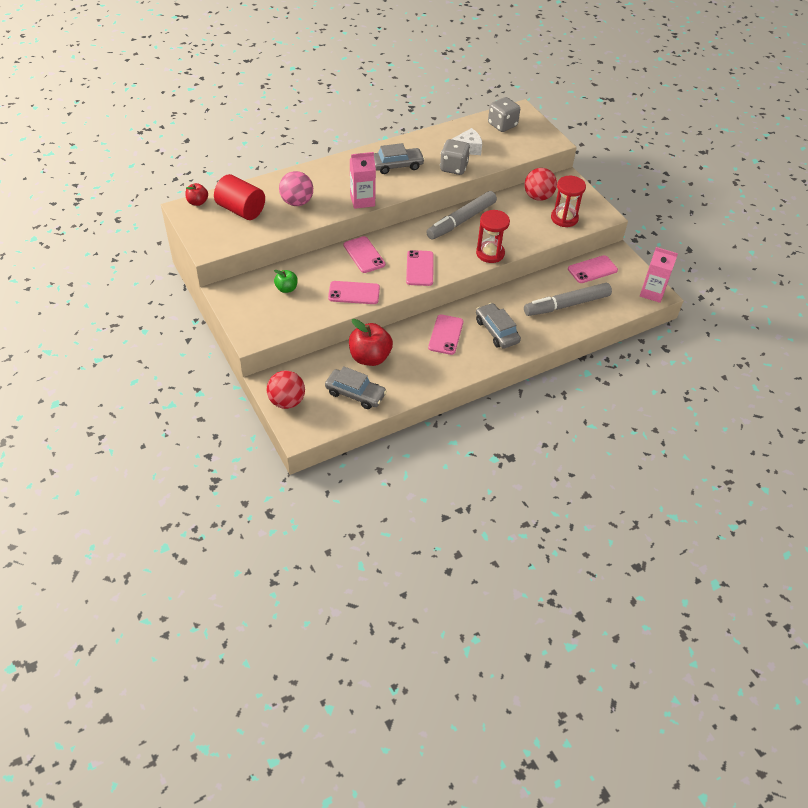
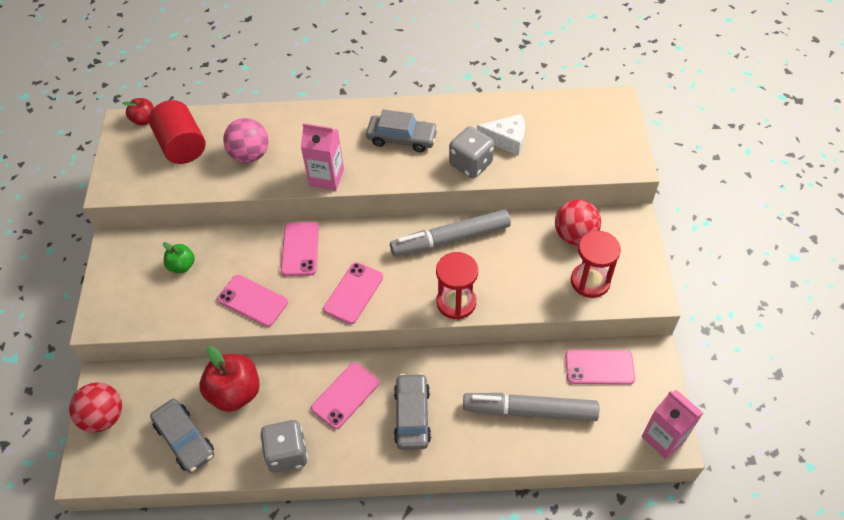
camera: 30 degrees right, 5 degrees up
(502, 125) = (576, 117): grey dice -> grey dice (287, 453)

